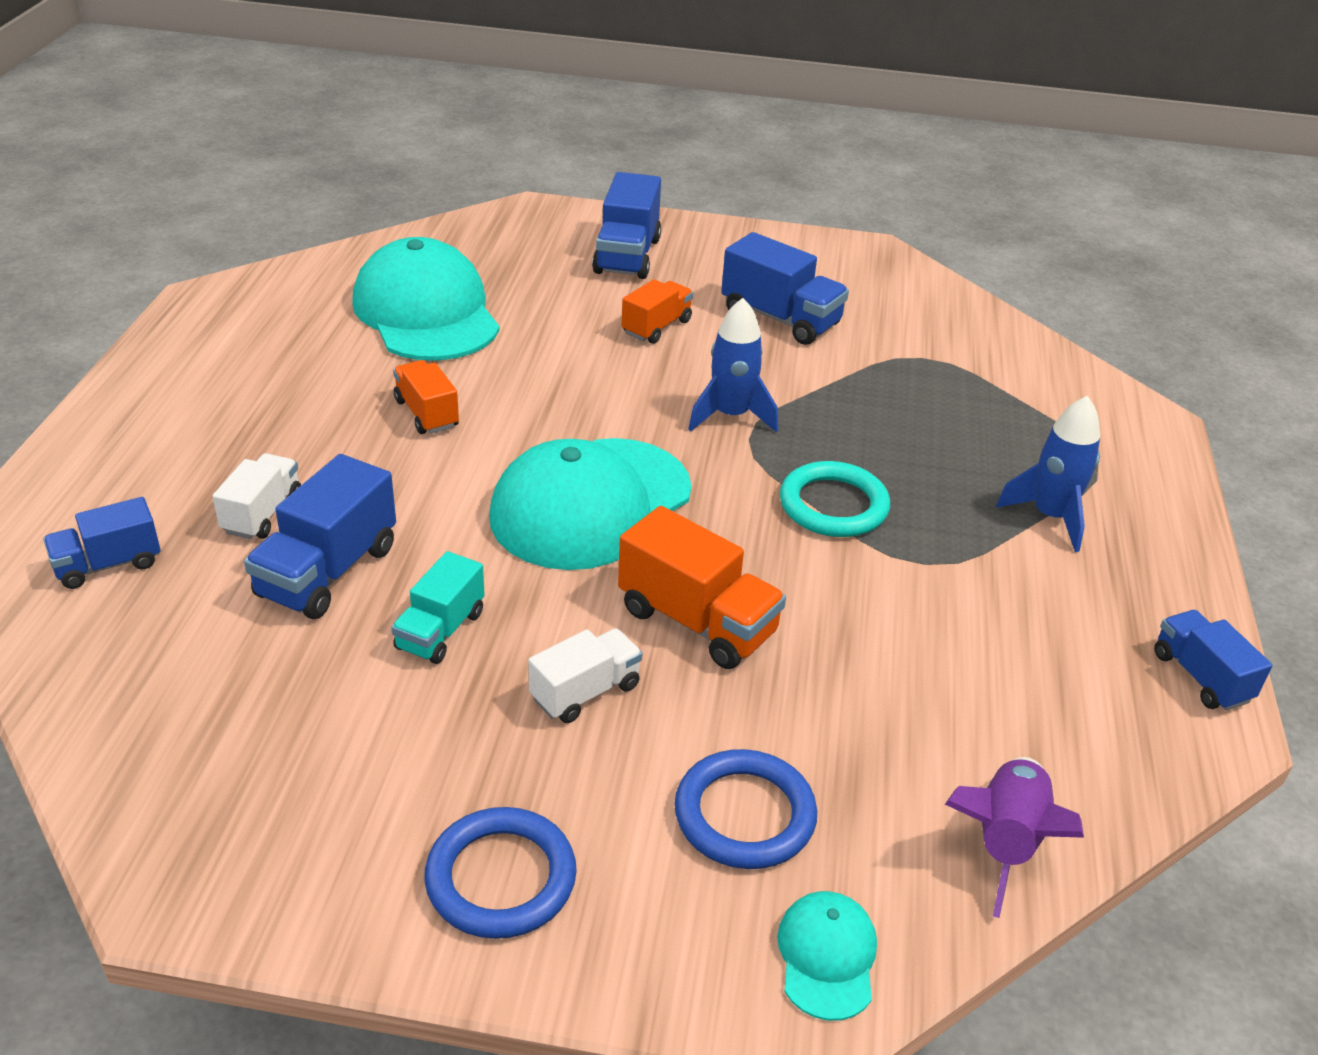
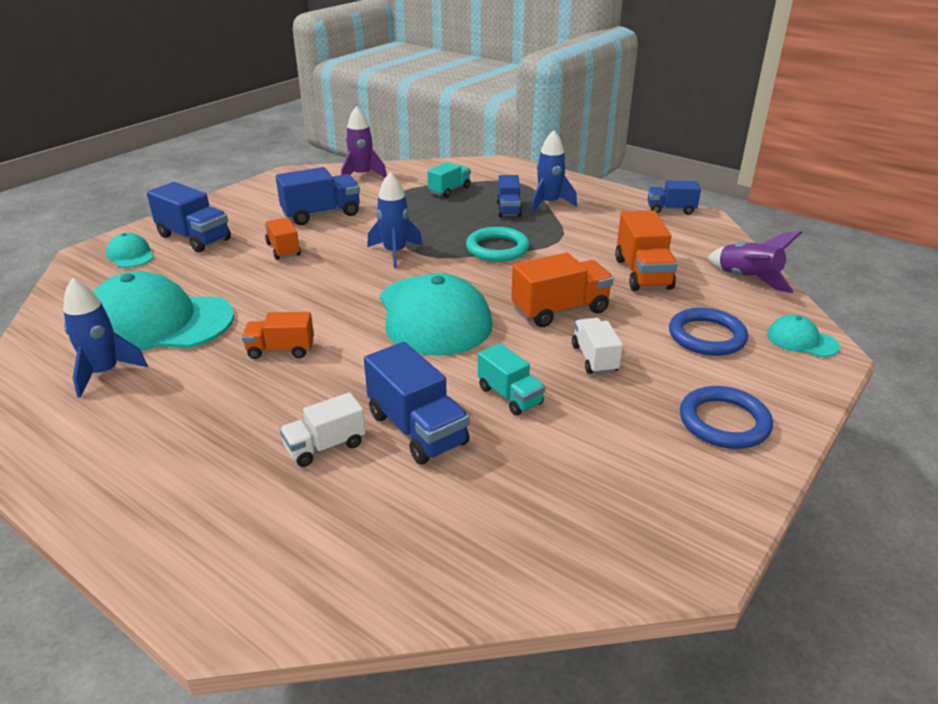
camera: 60 degrees left, 5 degrees down
(108, 565) = (318, 541): blue truck -> blue truck (509, 209)
(262, 514) = (325, 446): white truck -> white truck turned 75 degrees counterclockwise
(314, 322) = (104, 373): none -> blue rocket
(551, 235) = (130, 255): none -> turquoise cap
(897, 691) = (643, 274): none -> orange truck
(938, 307) = (362, 175): none -> purple rocket
(981, 400) = (449, 190): none -> turquoise truck

